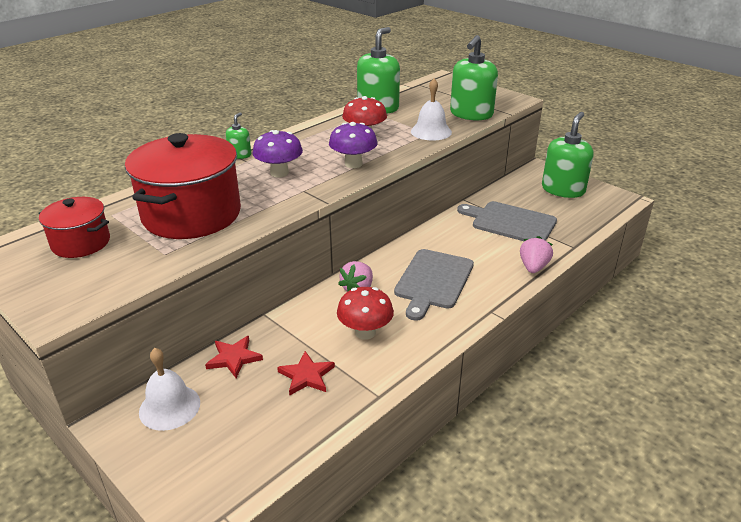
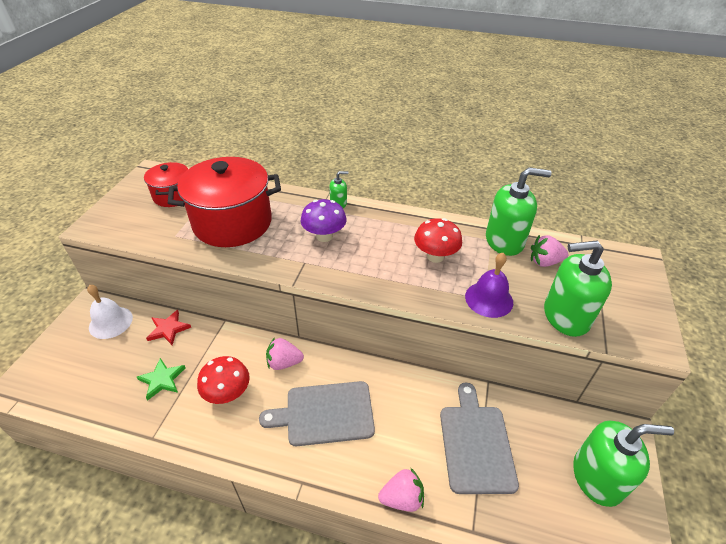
camera: 60 degrees right, 10 degrees up
(306, 376) = (162, 380): red star -> green star
(353, 164) = (373, 272): purple mushroom -> none
(415, 103) = (544, 262): none -> pink strawberry
(431, 131) = (489, 299): white bell -> purple bell

